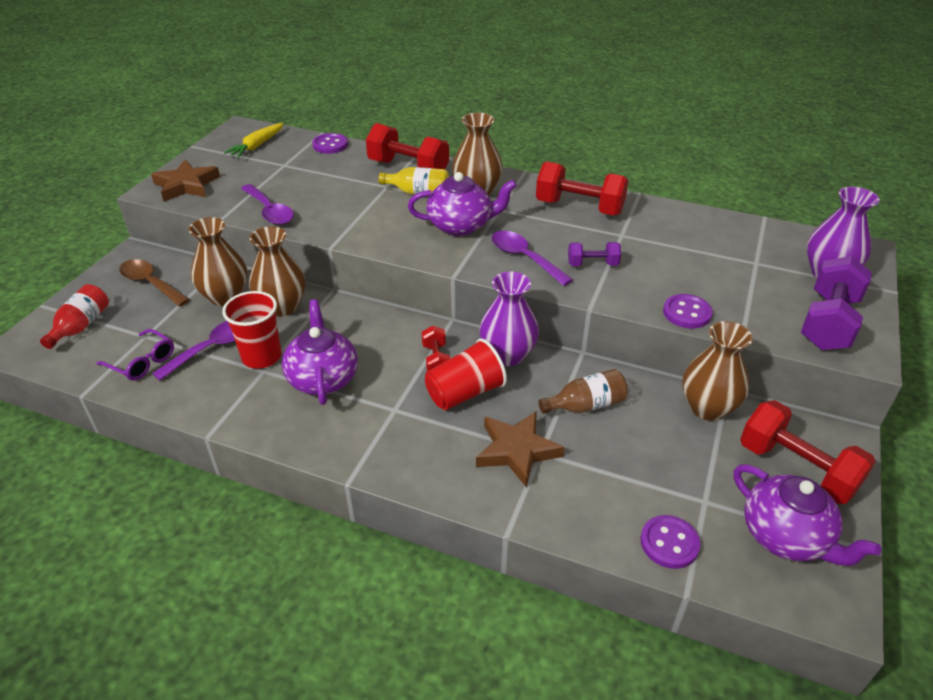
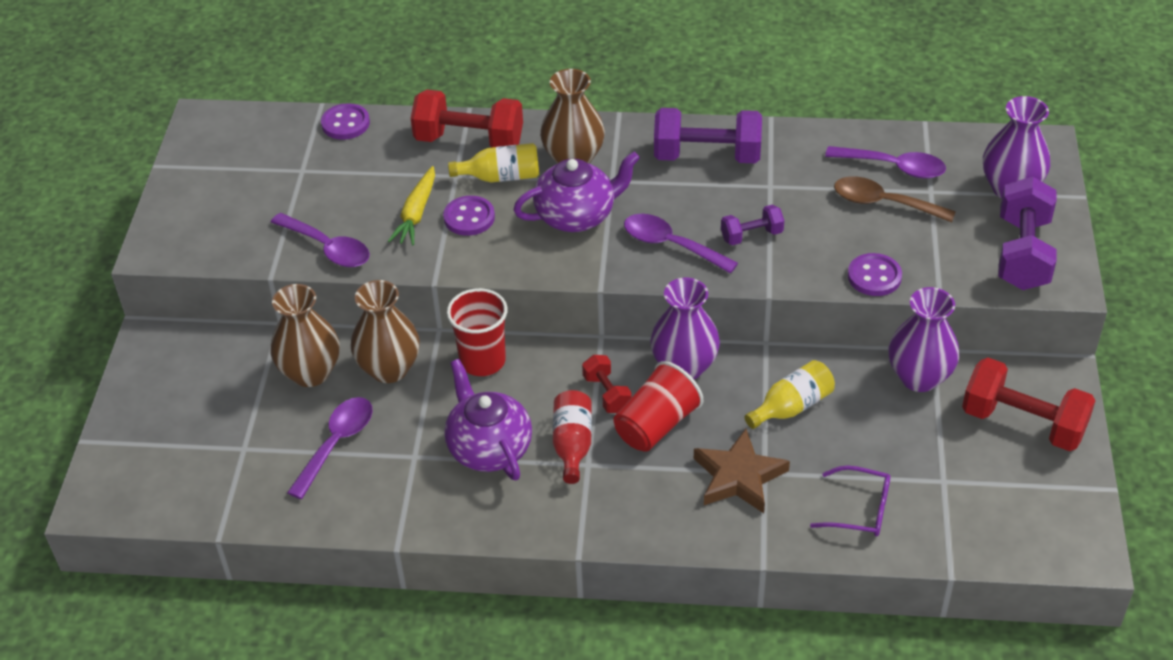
camera: 15 degrees left, 5 degrees up
(81, 326) = (154, 455): red bottle -> red bottle (572, 444)
(142, 362) = (262, 481): purple glasses -> purple glasses (859, 509)
(150, 283) = (202, 377): brown spoon -> brown spoon (883, 203)
(186, 185) = (192, 232): brown star -> none
(257, 146) = (246, 146): yellow carrot -> yellow carrot (416, 214)
(261, 357) = (402, 439): red cup -> red cup (482, 361)
(579, 207) = (707, 156): red dumbbell -> purple dumbbell
(586, 405) = (792, 406): brown bottle -> yellow bottle
(669, 543) = (921, 532): purple button -> purple button (469, 217)
(707, 408) = (919, 377): brown vase -> purple vase
(729, 241) = (894, 167): none -> purple spoon
(786, 537) = (1027, 496): purple teapot -> none

